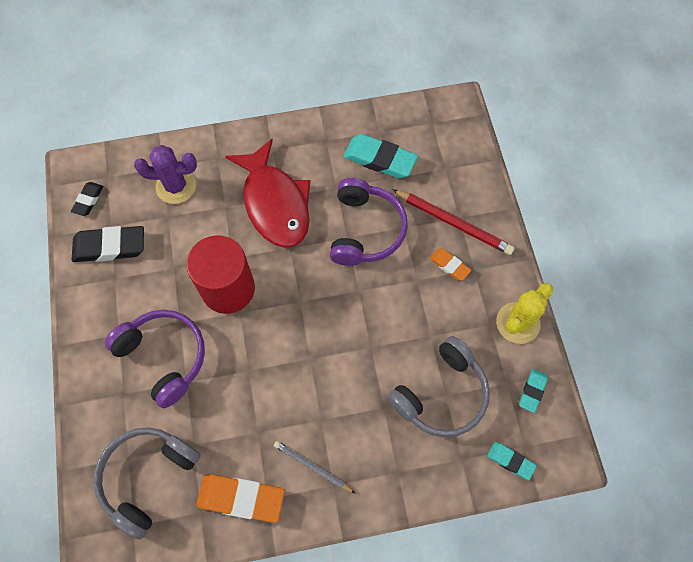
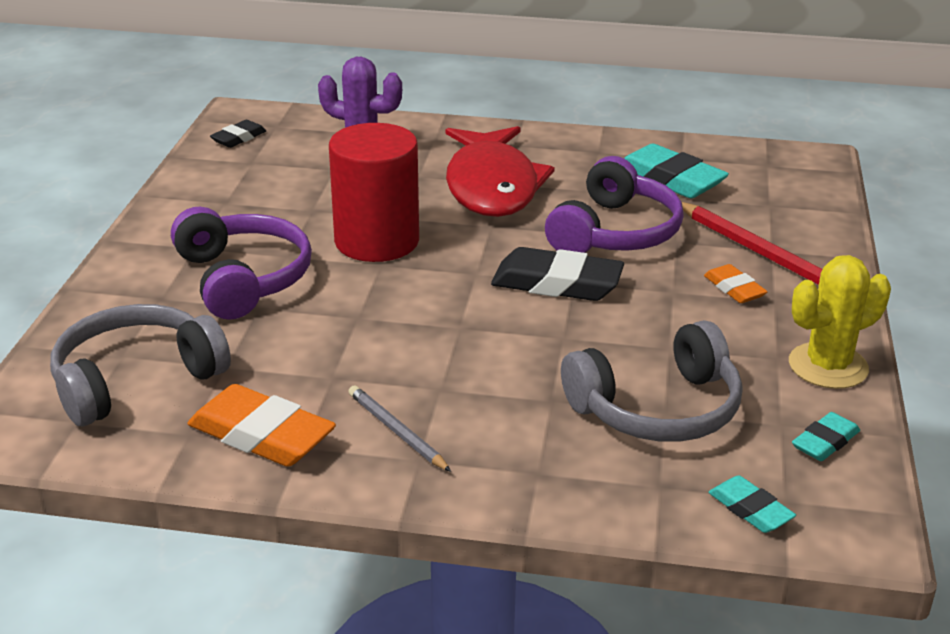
camera: 20 degrees right, 35 degrees down
(110, 247) = (238, 177): black eraser -> black eraser (557, 283)

